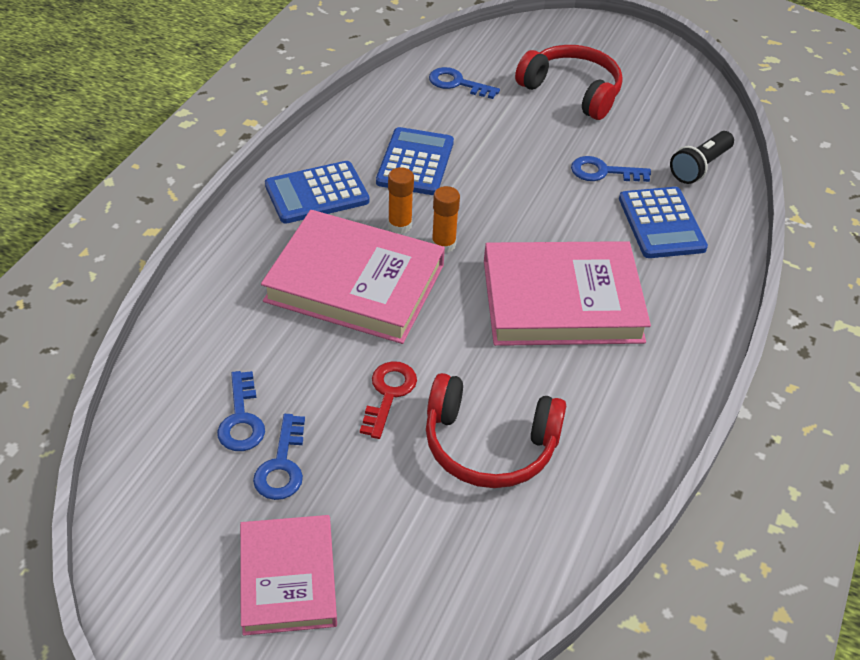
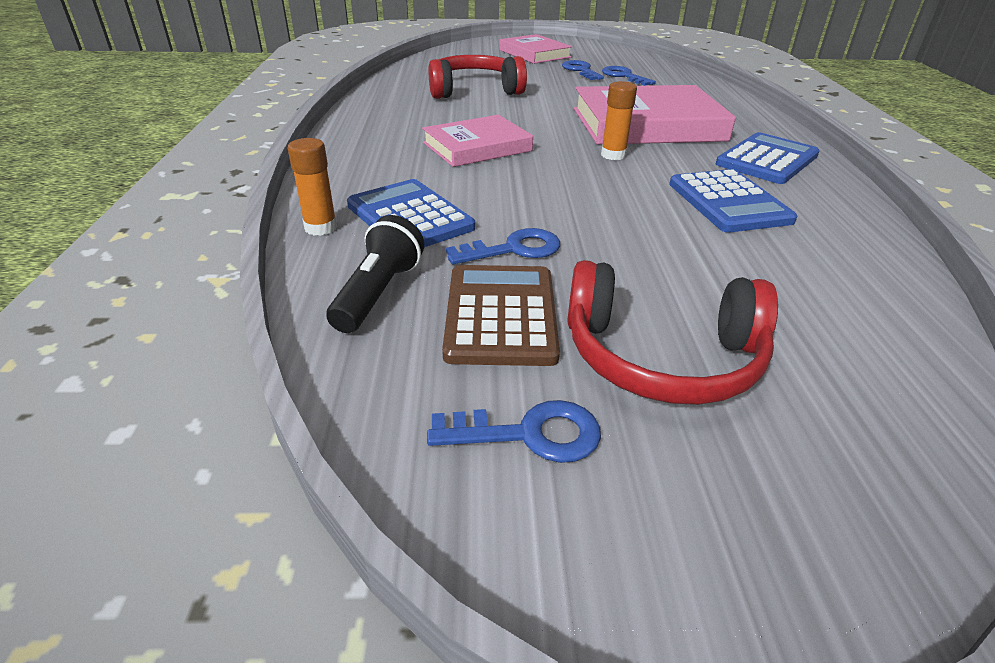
camera: 155 degrees right, 10 degrees down
(388, 394) = (556, 94): red key -> none
(400, 225) = (666, 157): orange glue stick -> orange glue stick (320, 228)
(457, 83) = (833, 307): blue key -> blue key (529, 434)
(562, 300) = (477, 147): pink book -> pink book, size x0.62
(636, 133) = (501, 315): none -> brown calculator

